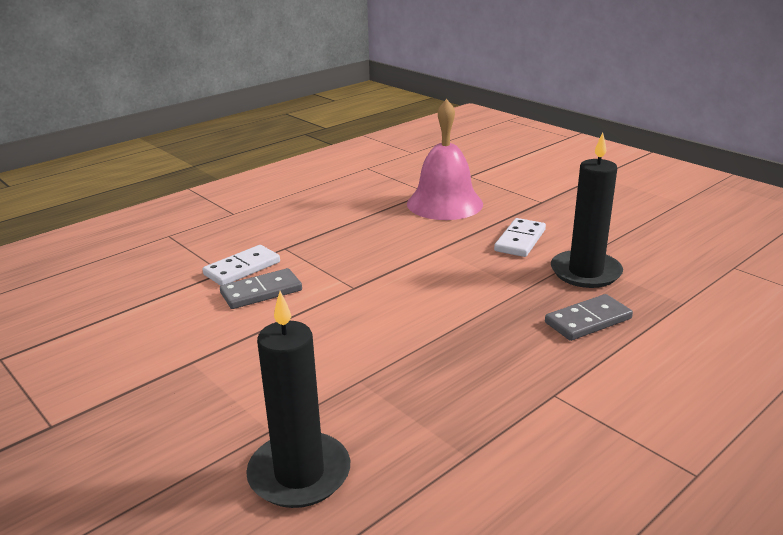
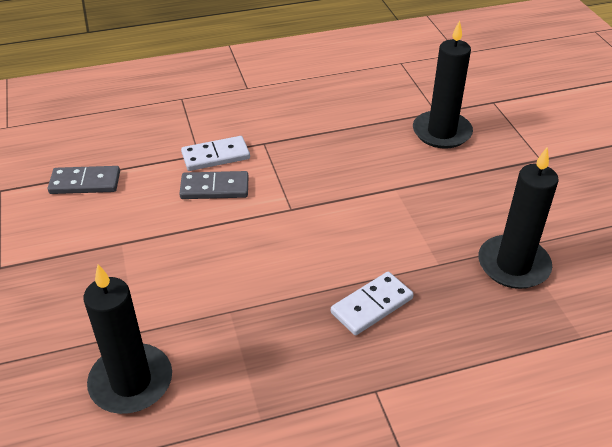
camera: 25 degrees right, 15 degrees up
(444, 203) = (441, 132): pink bell -> black candle
(520, 240) = (480, 203): white domino -> white domino (371, 305)
(588, 321) = (469, 323): grey domino -> grey domino (85, 183)

